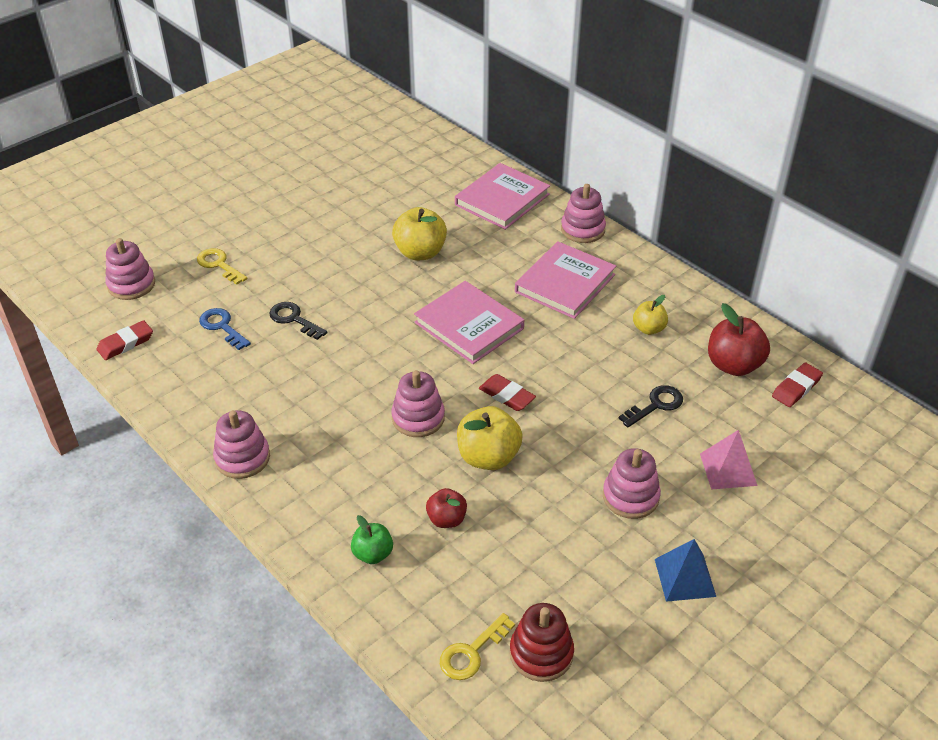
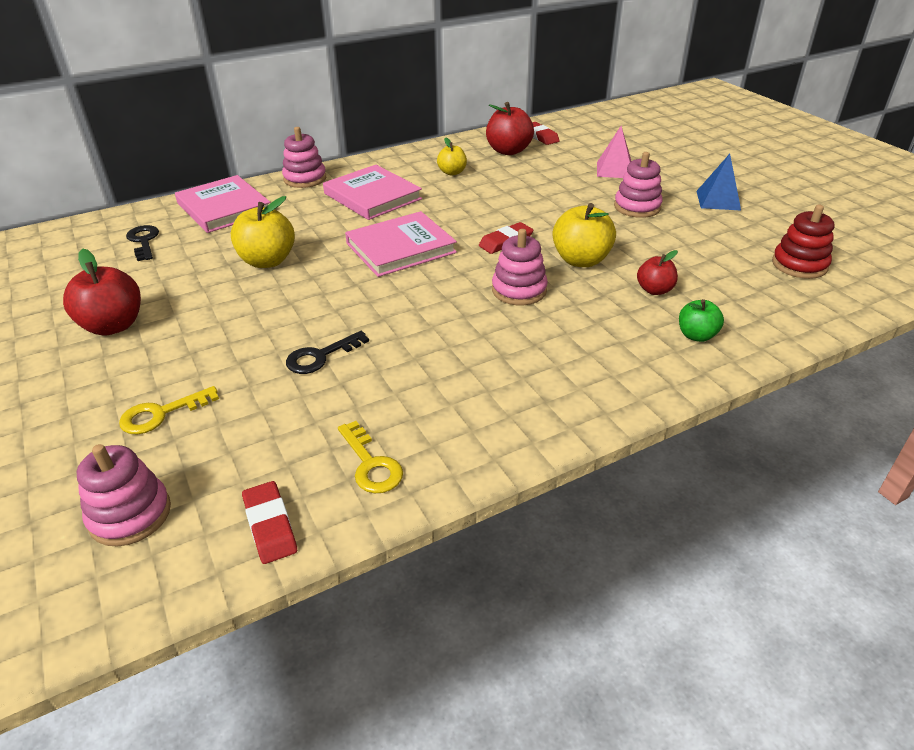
camera: 75 degrees left, 5 degrees down
(222, 327) = (296, 418): blue key -> none
(242, 458) = (546, 415): pink stacking toy -> none
(310, 208) = (113, 326): none -> red apple
(471, 652) = (805, 296): yellow key -> yellow key (371, 464)
(656, 405) = (541, 183): black key -> black key (144, 241)

